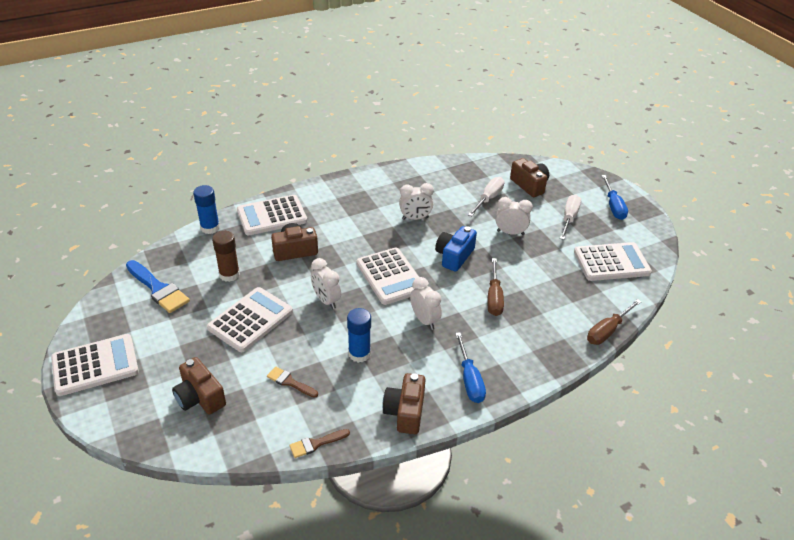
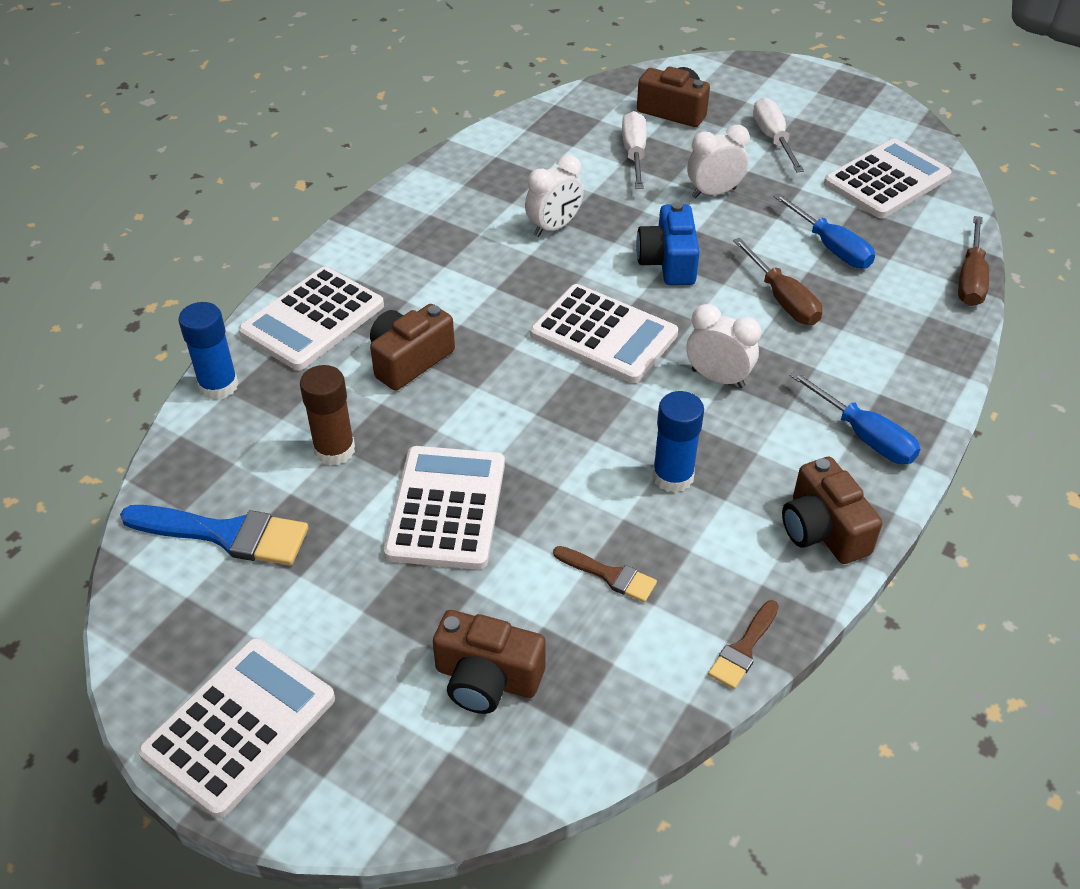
camera: 30 degrees left, 5 degrees up
(290, 382) = (610, 575): brown brush -> brown brush turned 150 degrees counterclockwise
(326, 300) = (540, 418): white clock -> none
(613, 206) = (815, 98): blue screwdriver -> blue screwdriver (831, 247)

